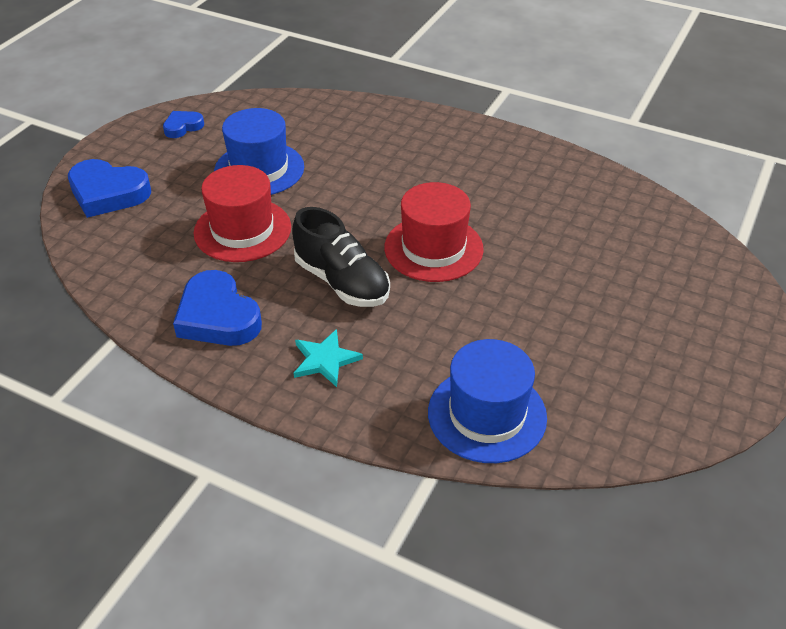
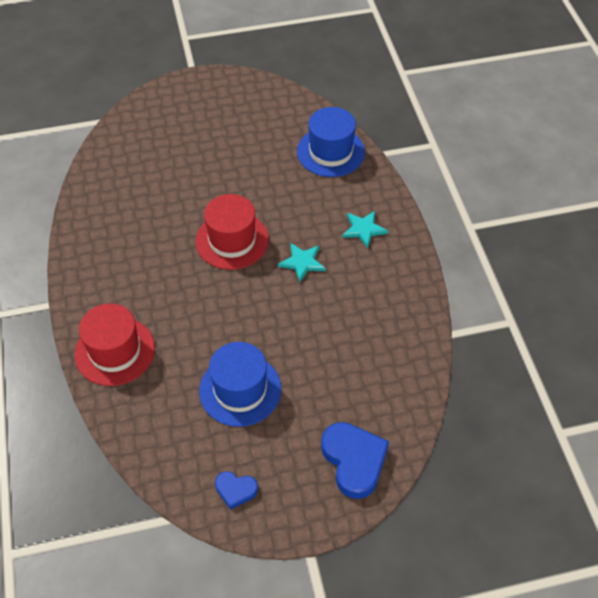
camera: 130 degrees left, 10 degrees up
(218, 316) = (386, 297): blue heart -> none
(242, 230) = (309, 346): red hat -> red hat (115, 351)
(342, 282) = (302, 262): black shoe -> turquoise star

